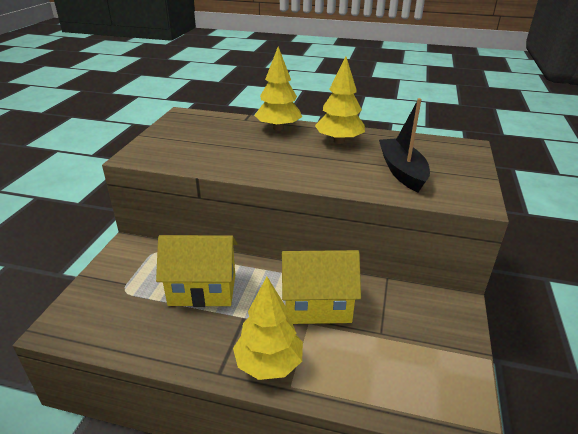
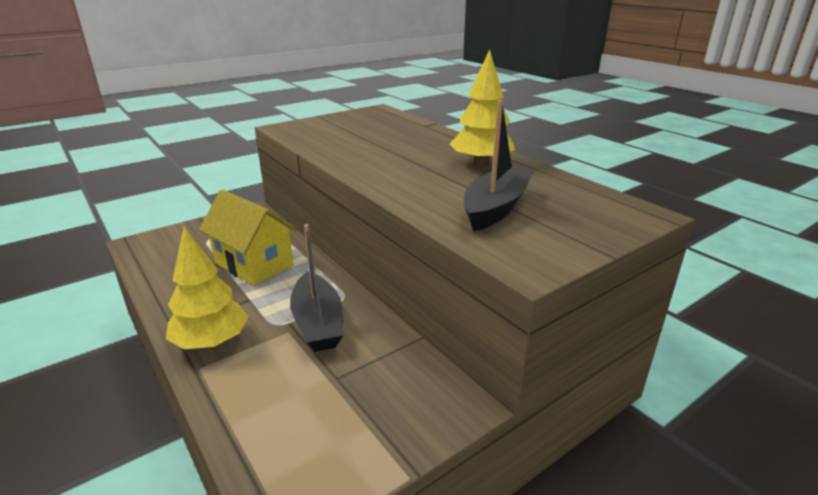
camera: 40 degrees right, 5 degrees down
(278, 128) = (440, 139): yellow tree -> none
(317, 306) = (318, 323): yellow house -> black boat

